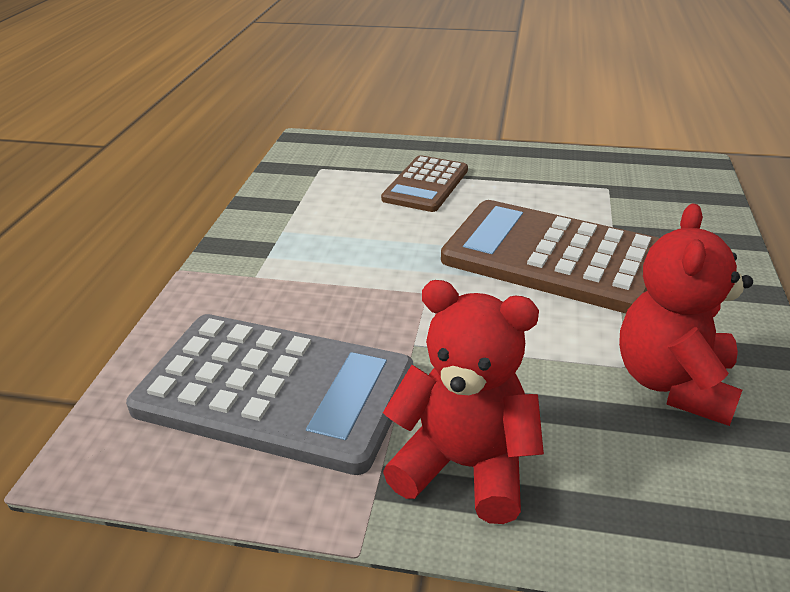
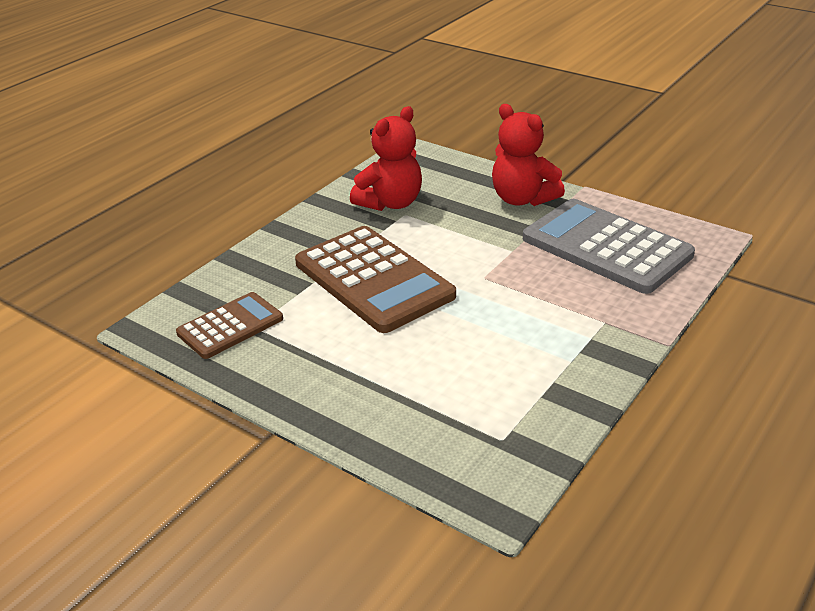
camera: 155 degrees left, 0 degrees up
(426, 185) = (408, 379): brown calculator -> brown calculator (230, 326)

